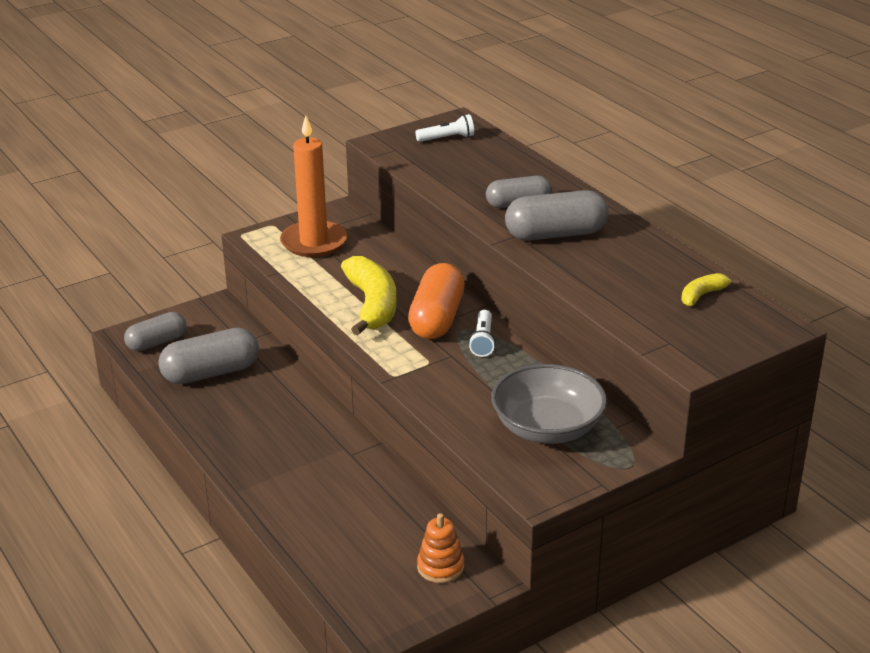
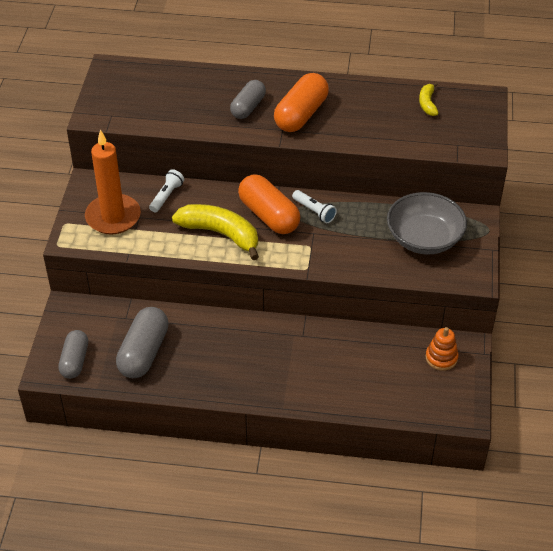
camera: 50 degrees left, 15 degrees up
(447, 138) = (128, 85): white flashlight -> white flashlight (166, 196)
(556, 234) = (301, 114): grey capsule -> orange capsule

